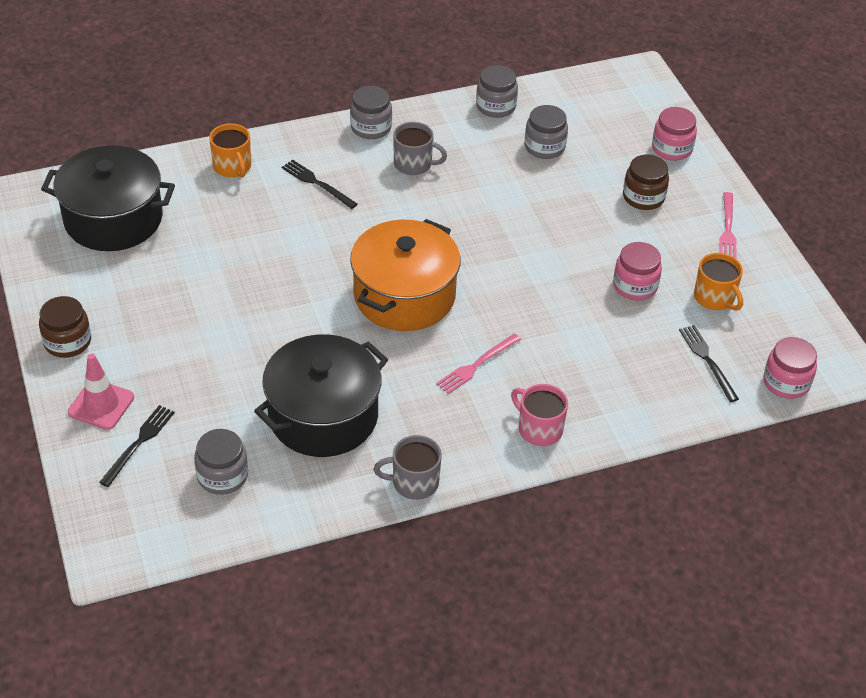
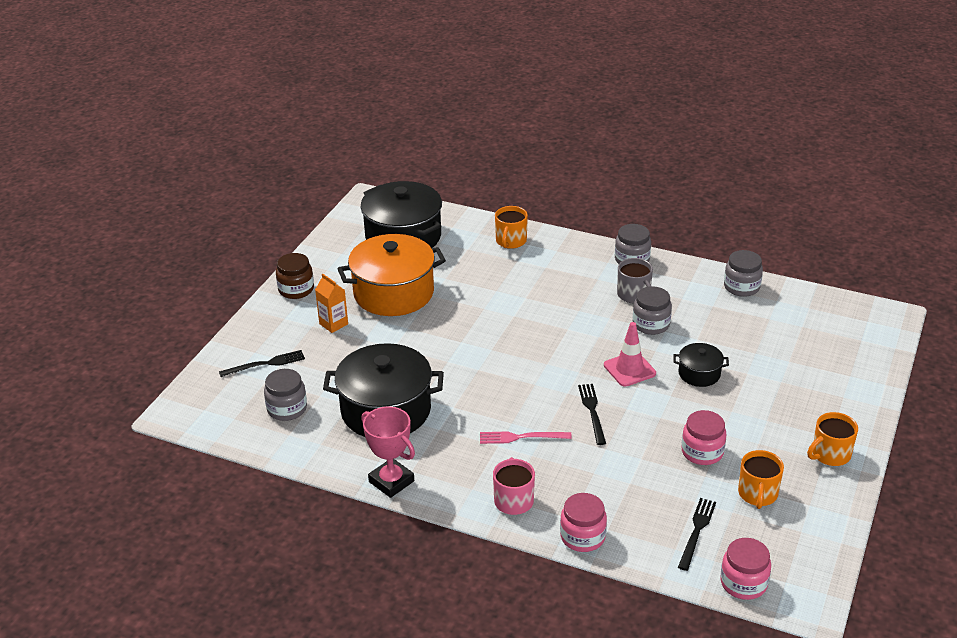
camera: 45 degrees right, 10 degrees down
(101, 405) = (271, 332): pink traffic cone -> pink traffic cone (629, 369)
(158, 357) = (333, 324): none -> orange carton
(317, 183) = (553, 276): black fork -> black fork (592, 411)
(404, 295) = (526, 370): orange pot -> orange pot (393, 293)
(414, 482) = (391, 481): grey mug -> pink trophy
(544, 147) = (747, 329): grey jar -> grey jar (651, 324)
(553, 213) = (699, 374): none -> black pot
(643, 197) = (785, 399): brown jar -> none
(672, 149) = (852, 378): pink jar -> pink jar (582, 537)
(727, 229) = (830, 454): pink fork -> orange mug

